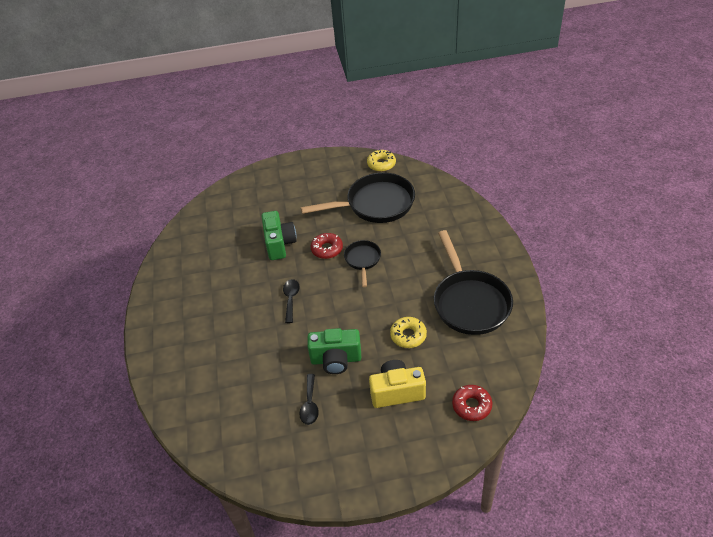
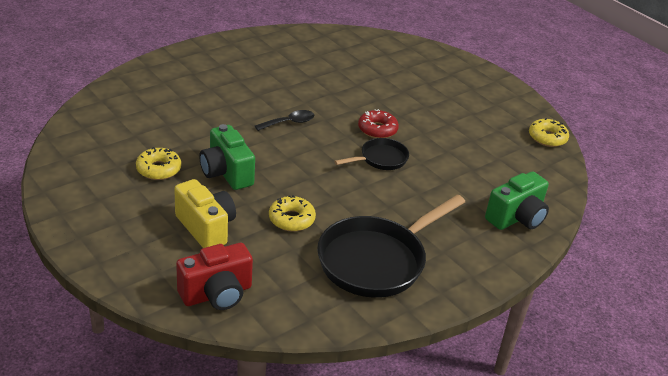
camera: 55 degrees right, 10 degrees down
(279, 244) = (360, 96): green camera -> green camera (516, 218)
(310, 404) = (158, 169): black spoon -> yellow donut
(375, 204) = (476, 148): black pan -> none
(471, 406) = (217, 294): red donut -> red camera

